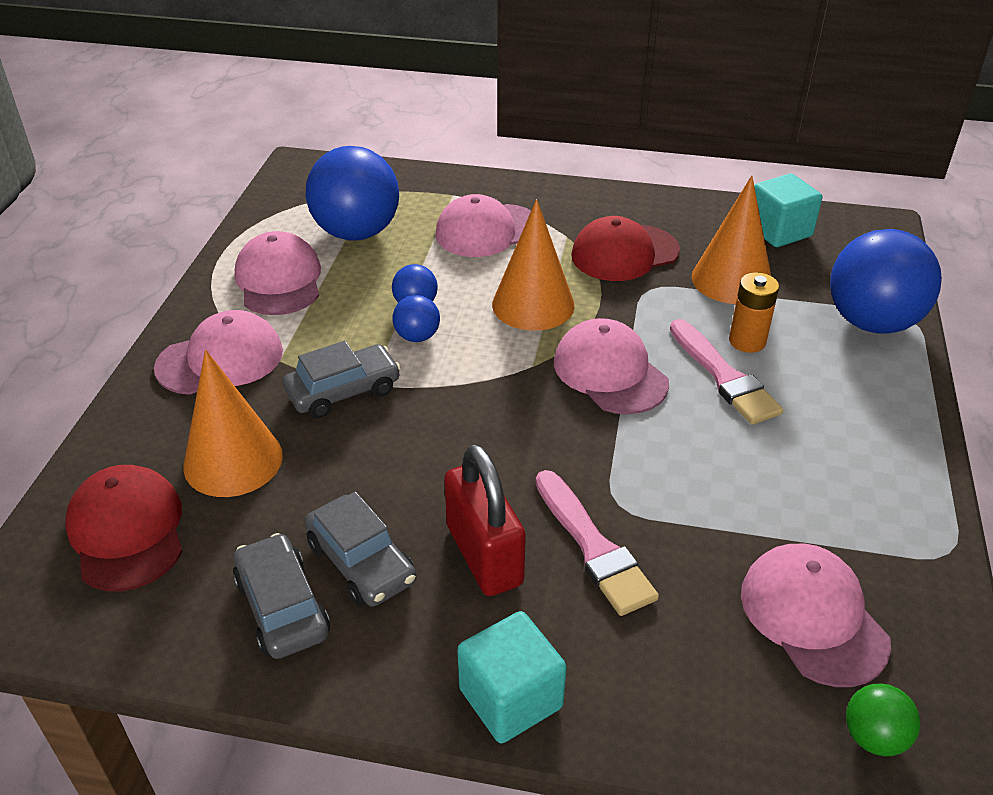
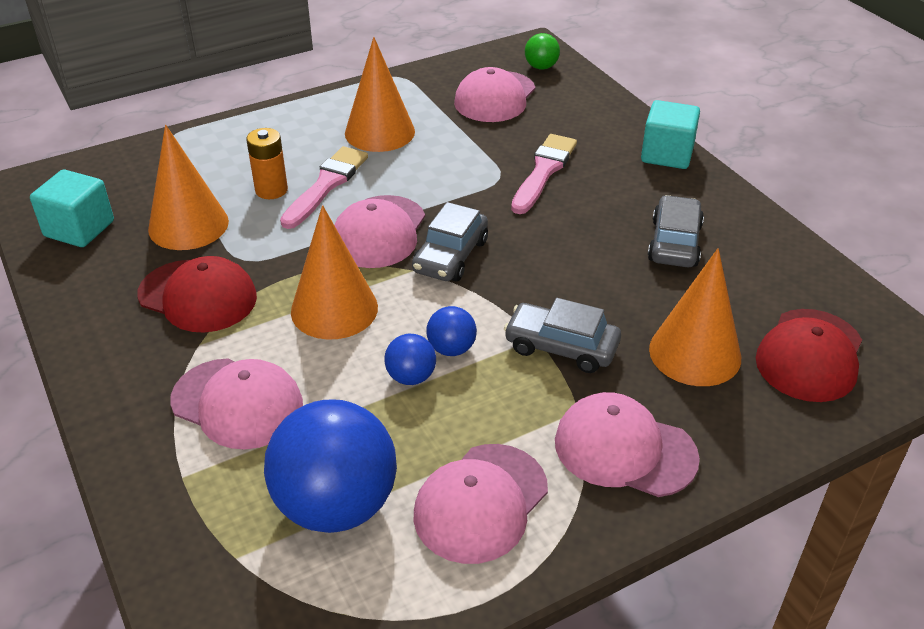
camera: 130 degrees left, 0 degrees up
(282, 607) = (742, 252): grey car -> grey car (450, 256)
(484, 555) = (603, 203): red padlock -> none
(803, 462) = (379, 132): none -> orange cone
(871, 322) = (190, 150): blue ball -> none

